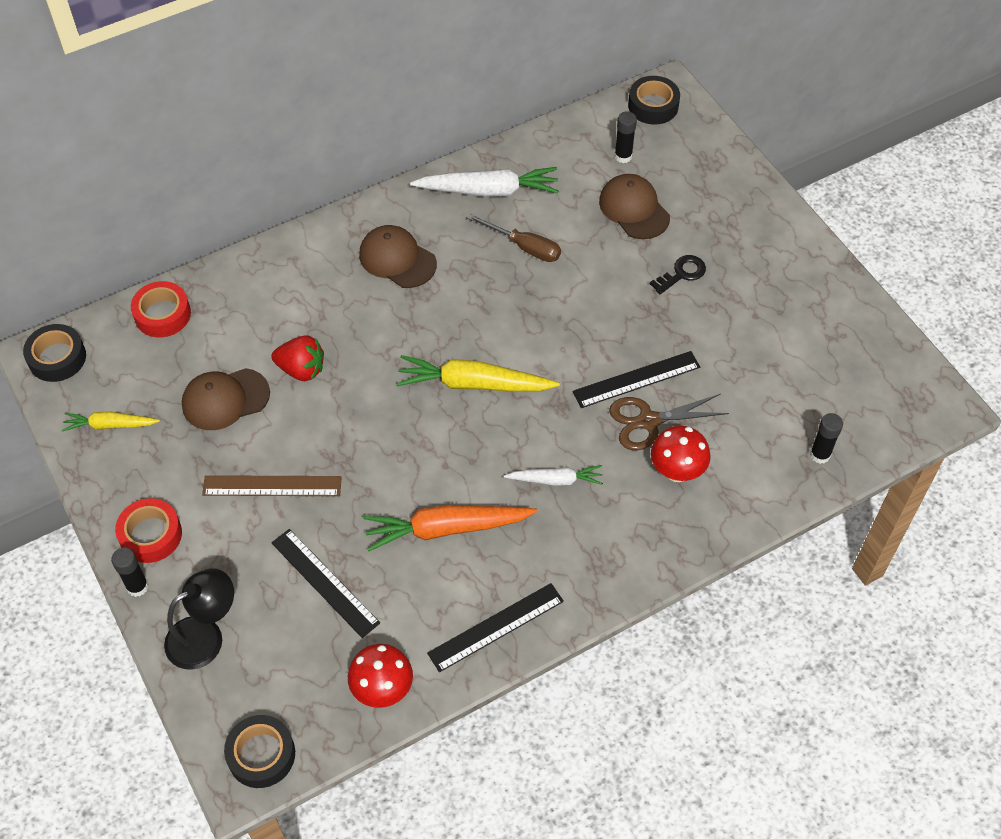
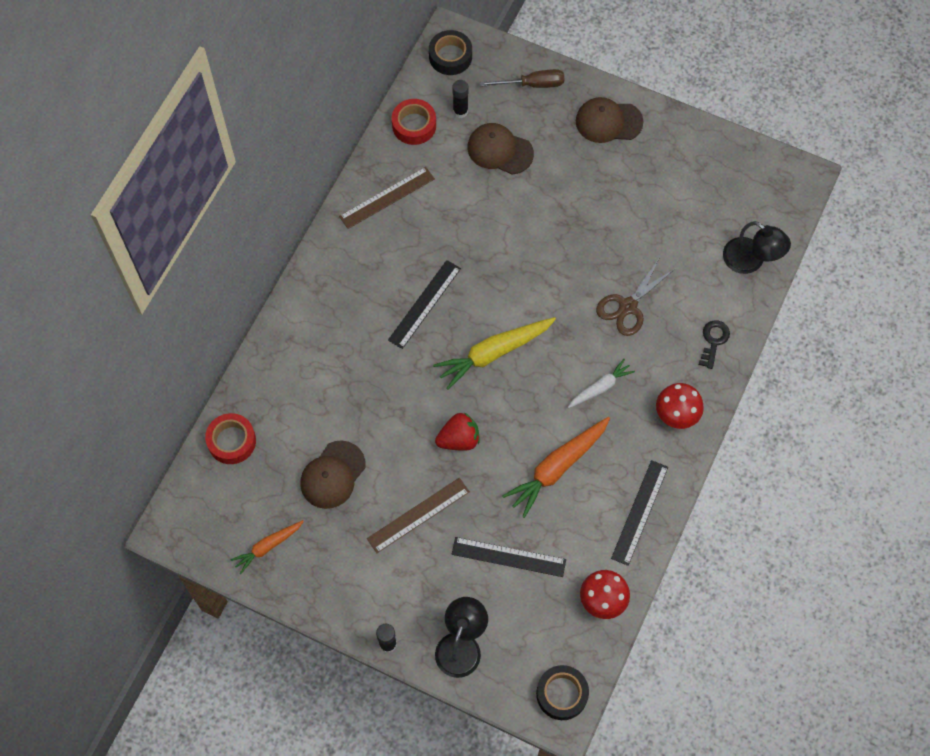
camera: 35 degrees left, 10 degrees up
(57, 358) = (183, 523): black tape -> none
(110, 425) = (268, 546): yellow carrot -> orange carrot
(151, 535) = (365, 604): red tape -> red tape (414, 125)
(301, 369) = (367, 418): red strawberry -> red strawberry (459, 439)
(397, 259) = (365, 292): brown cap -> brown cap (608, 121)
(488, 191) = (387, 197): white carrot -> brown ruler
(524, 247) = (447, 227): brown screwdriver -> brown screwdriver (532, 84)
(636, 379) = (598, 281): black ruler -> black ruler (424, 304)
(677, 471) = (671, 331): red mushroom -> red mushroom (676, 415)
(682, 273) = (569, 181): black key -> black key (713, 341)
(820, 455) = (750, 261): black glue stick -> black lamp

